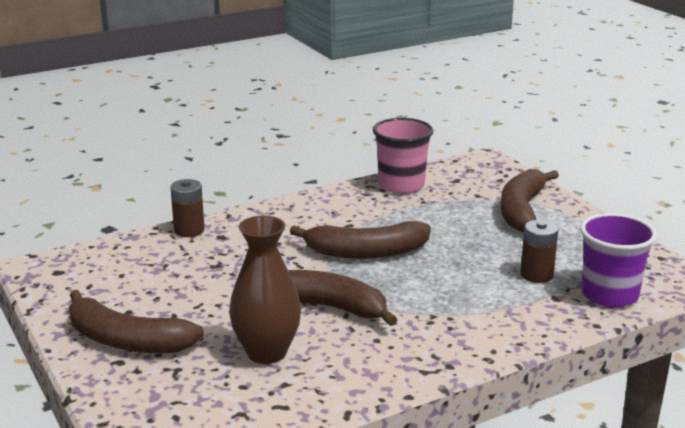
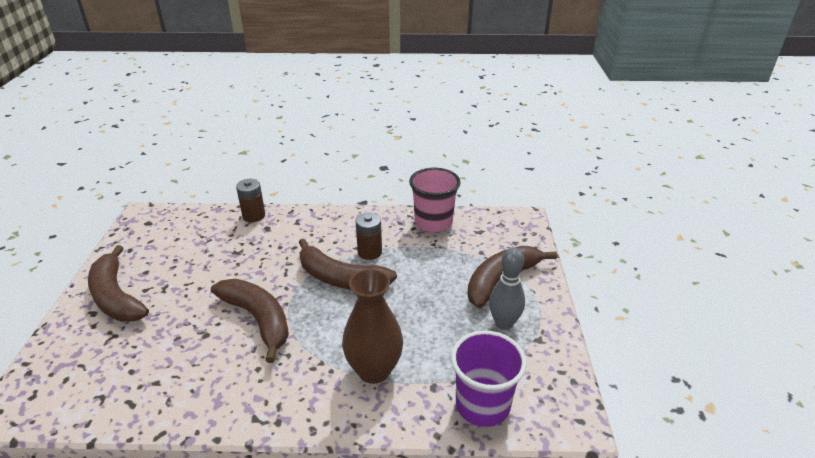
camera: 30 degrees right, 10 degrees up
(266, 352) = (178, 346): brown vase -> brown vase (374, 370)
(536, 275) = (443, 354): brown battery -> brown battery (369, 252)
(561, 239) = (504, 323): none -> grey bowling pin

